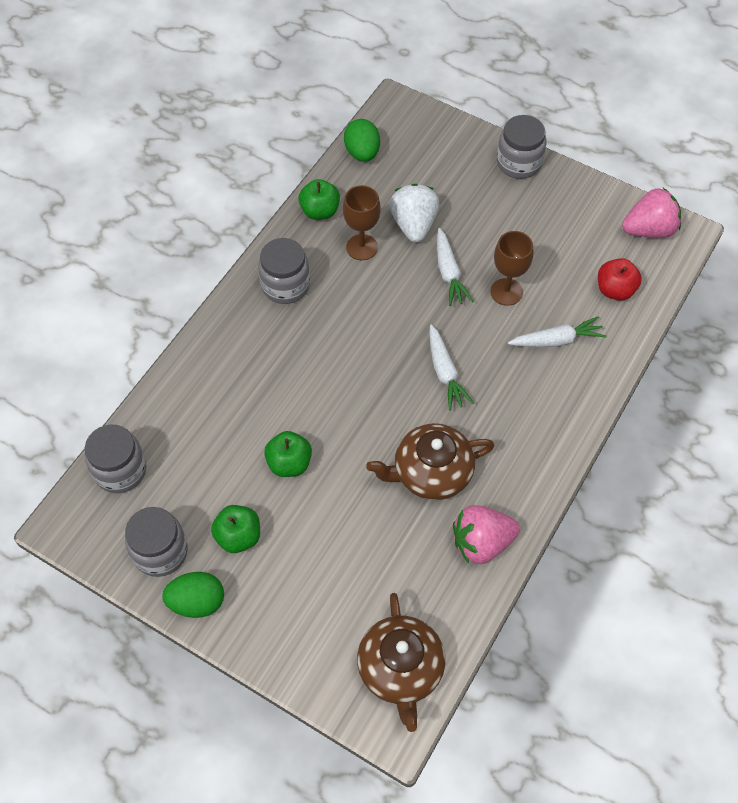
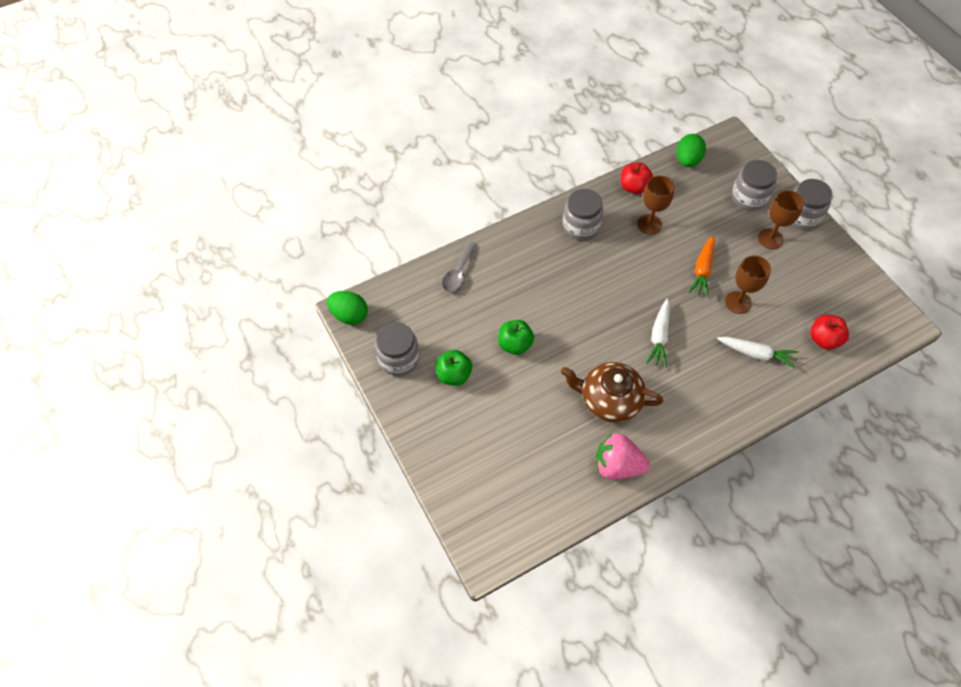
camera: 30 degrees right, 0 degrees up
(120, 470) = (403, 295): grey jar -> grey jar (749, 197)
(172, 410) = (458, 273): none -> grey spoon
(197, 602) = (403, 403): green egg -> green egg (349, 315)
(320, 211) = (634, 187): green apple -> red apple
(400, 669) = (510, 519): brown teapot -> none
(414, 225) = (696, 225): white strawberry -> none
(449, 273) = (702, 270): white carrot -> orange carrot
(500, 203) = (770, 239): none -> brown goblet
(649, 229) = (877, 308): pink strawberry -> none

